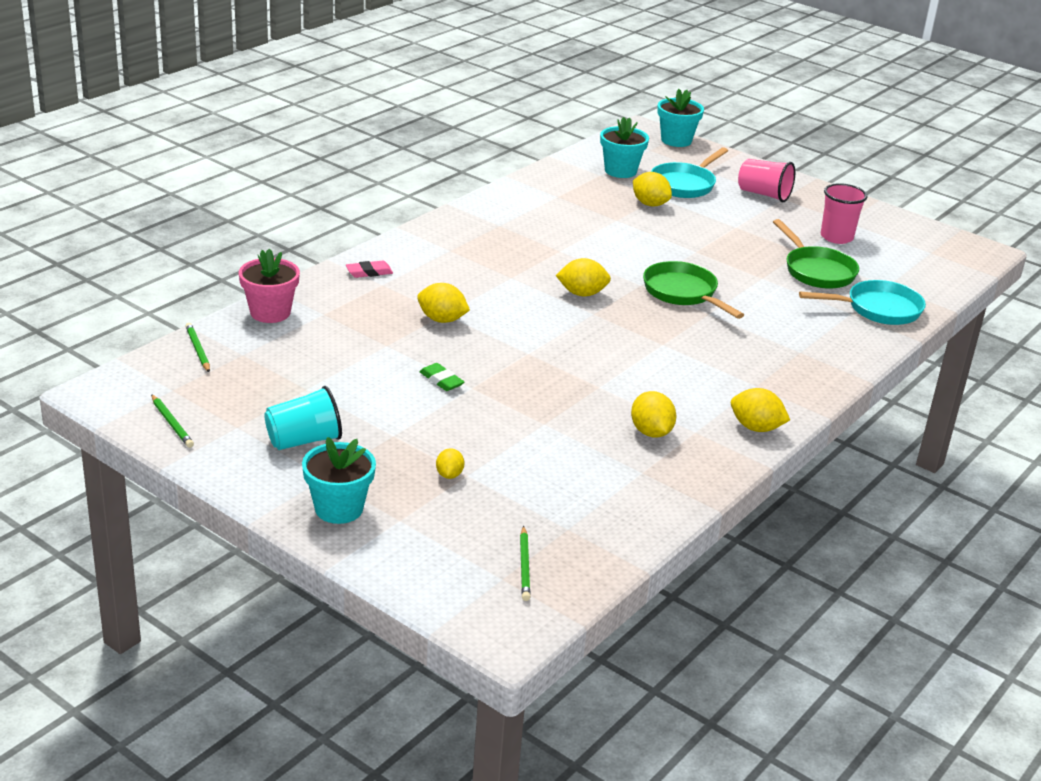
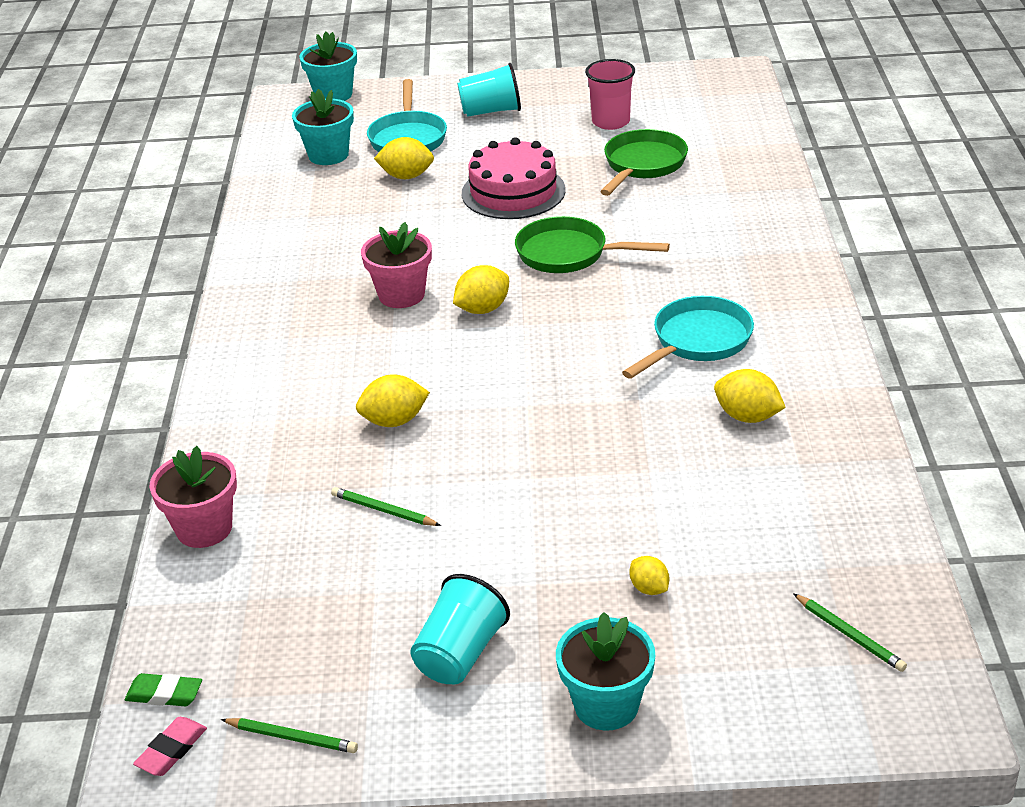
camera: 35 degrees left, 5 degrees up
(198, 350) = (188, 627): green pencil -> green pencil (383, 510)
(369, 272) = (242, 413): pink eraser -> pink eraser (171, 750)
(441, 380) = (491, 489): green eraser -> green eraser (164, 694)
(546, 262) = (401, 295): none -> pink flower pot
(704, 244) = (513, 192): none -> pink cake
(756, 428) = (818, 354): yellow lemon -> none
(764, 194) = (491, 111): pink cup -> turquoise cup
(816, 271) = (642, 165): green pan -> green pan turned 90 degrees counterclockwise
(878, 309) = (741, 175): turquoise pan -> turquoise pan (697, 341)

